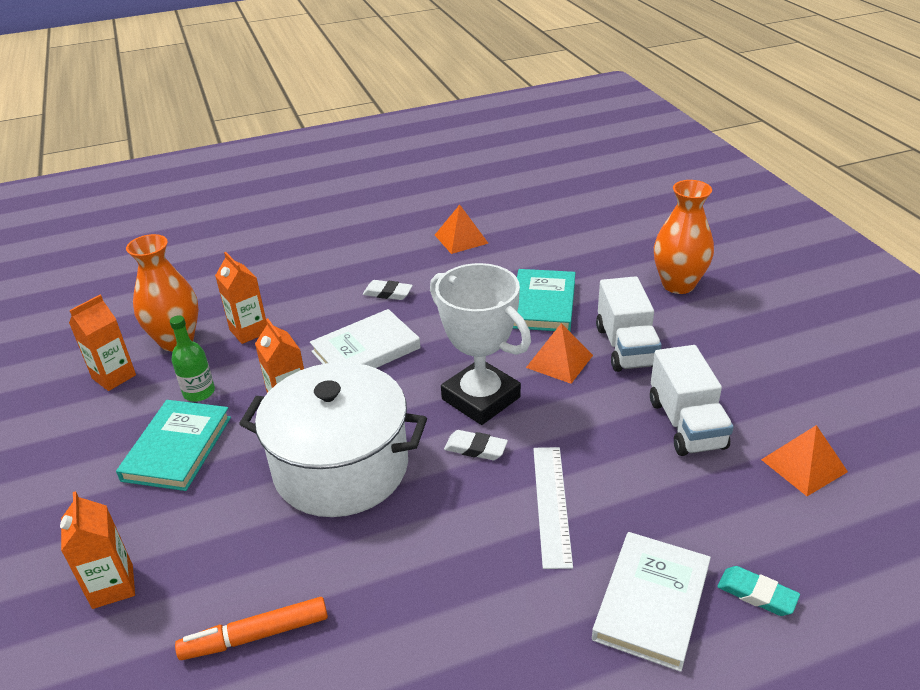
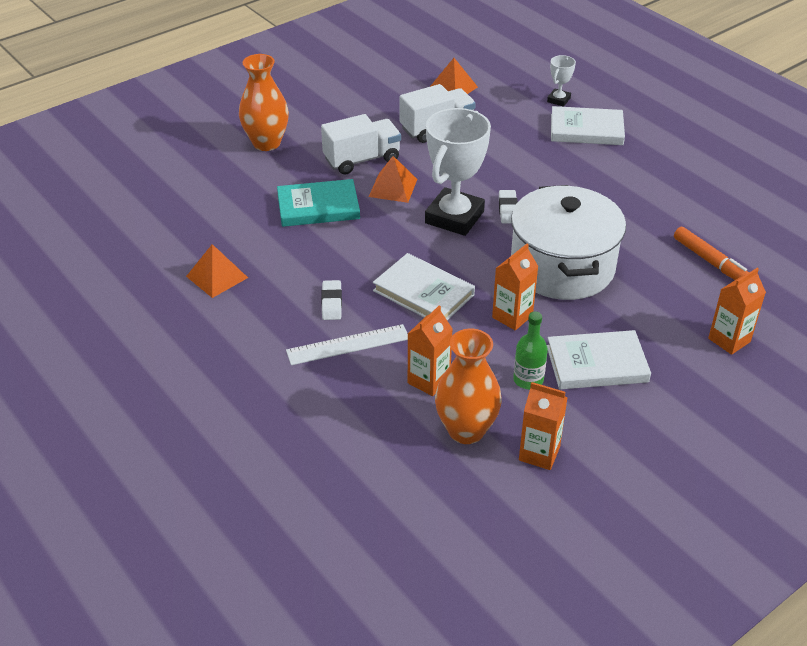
camera: 110 degrees left, 5 degrees up
(177, 448) = (597, 364): turquoise book -> white book
(551, 504) = (538, 171): white ruler -> white ruler (348, 345)
(757, 594) = (558, 100): turquoise eraser -> white trophy

